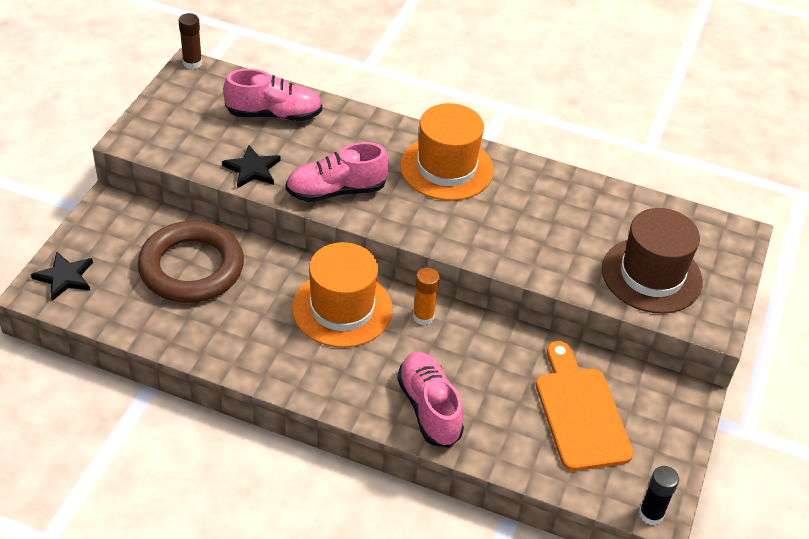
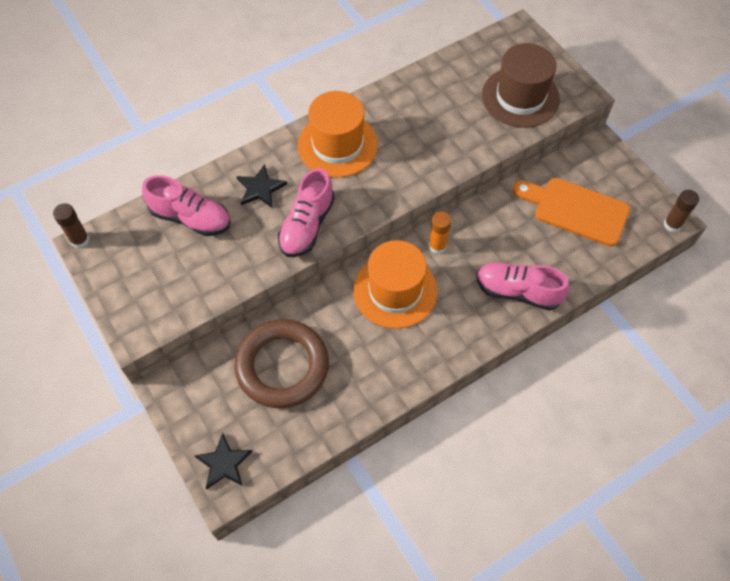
camera: 50 degrees left, 15 degrees up
(252, 169) = (240, 266): black star -> black star (260, 188)
(274, 114) = (191, 218): pink shoe -> pink shoe turned 75 degrees clockwise
(651, 514) = (672, 224): black glue stick -> brown glue stick

